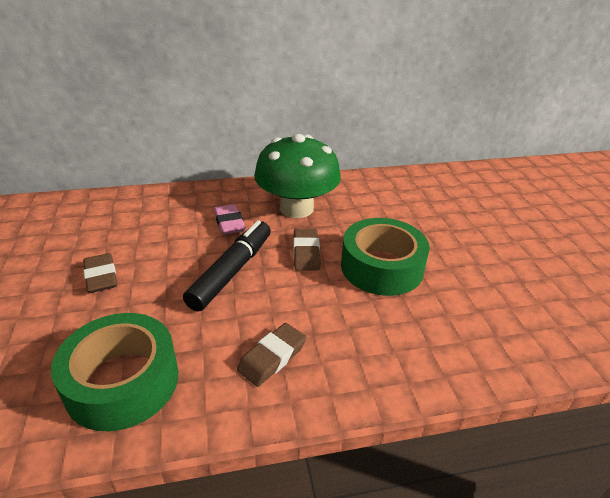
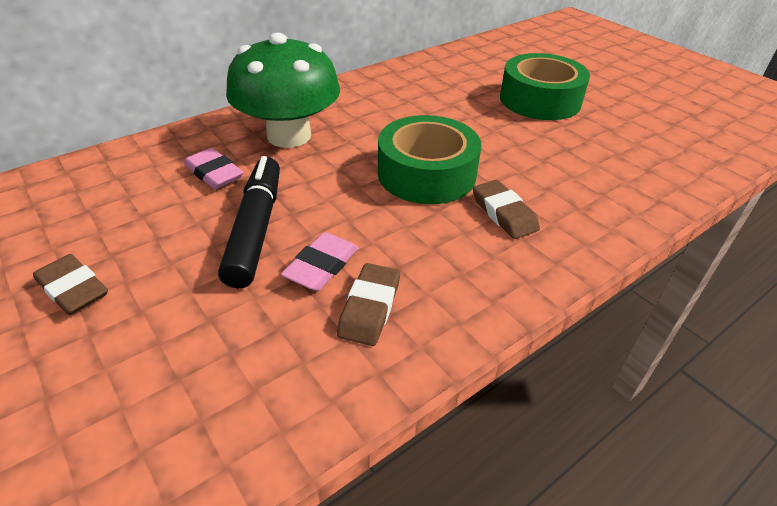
camera: 25 degrees left, 5 degrees up
(122, 381) = (197, 406): green tape -> green tape (540, 100)
(258, 314) = (321, 266): none -> pink eraser
(306, 253) = (333, 182): brown eraser -> brown eraser (504, 213)

